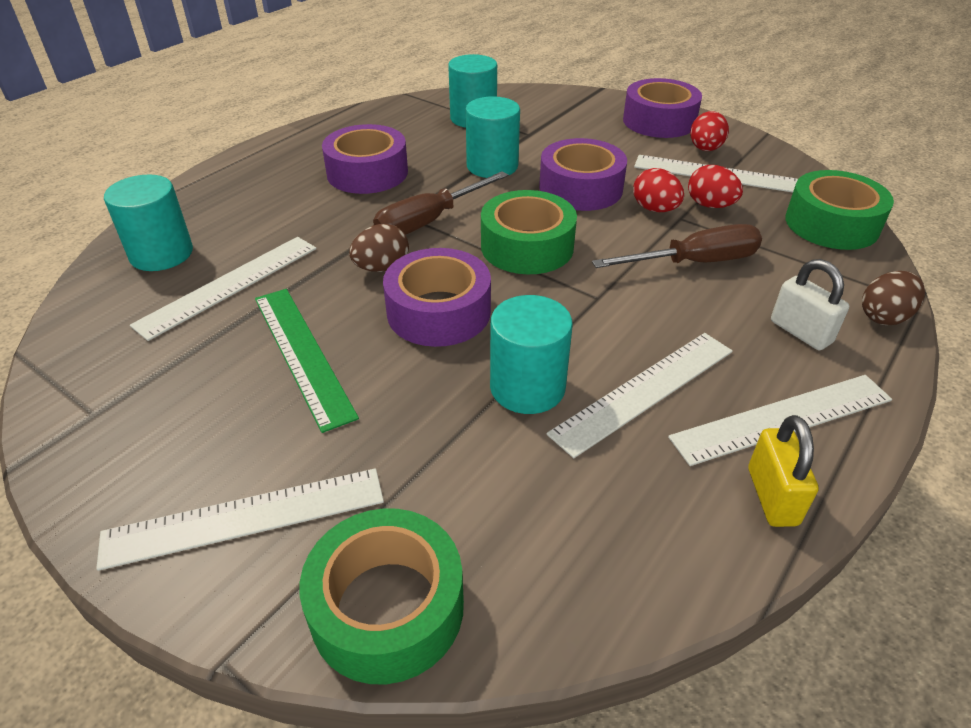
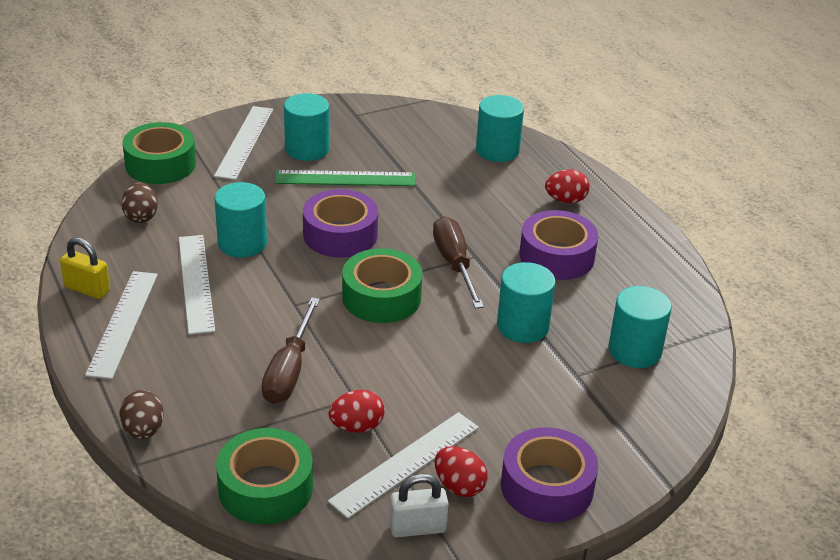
camera: 115 degrees right, 5 degrees down
(229, 285) = (438, 168): white ruler -> none
(235, 425) = (307, 149): none -> turquoise cylinder
(382, 268) = (409, 227): brown egg -> brown egg (141, 216)
(580, 188) = (445, 361): purple tape -> none
(655, 209) = (378, 389): red egg -> red egg (565, 200)
(800, 332) = (173, 377): white padlock -> white padlock (417, 528)

